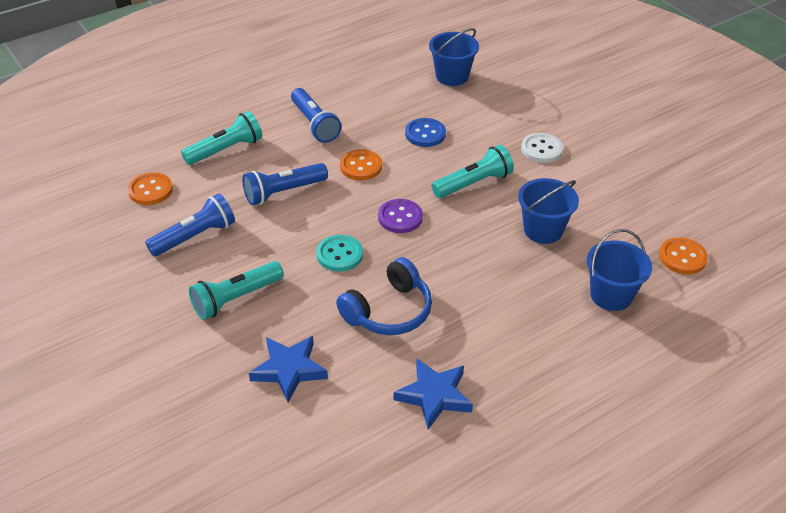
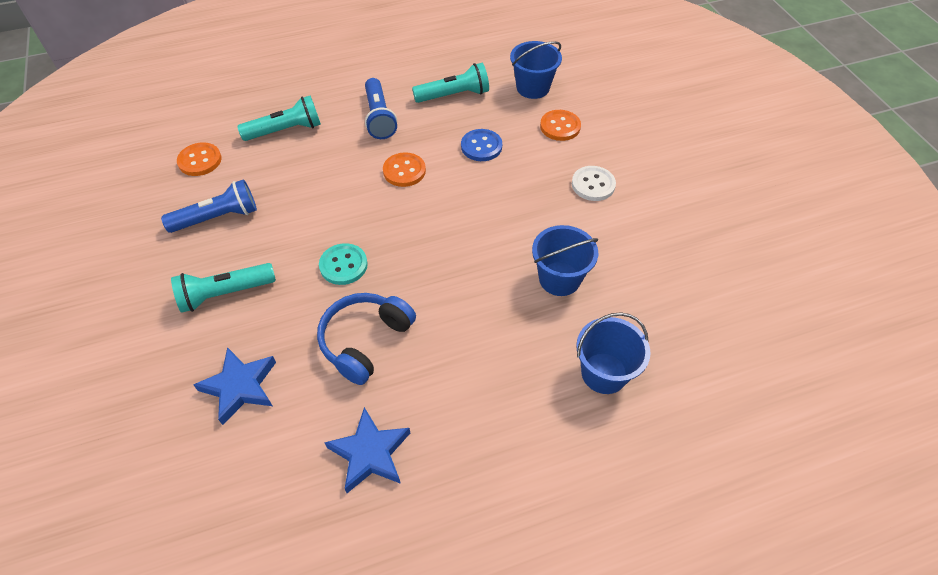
camera: 15 degrees right, 10 degrees up
(283, 192) = (319, 185): blue flashlight -> none
(389, 311) = (365, 341): blue headphones -> blue headphones turned 150 degrees clockwise
(400, 217) = (419, 235): purple button -> none
(473, 183) = (508, 211): turquoise flashlight -> turquoise flashlight (454, 95)
(682, 257) = (700, 343): orange button -> orange button (560, 126)

